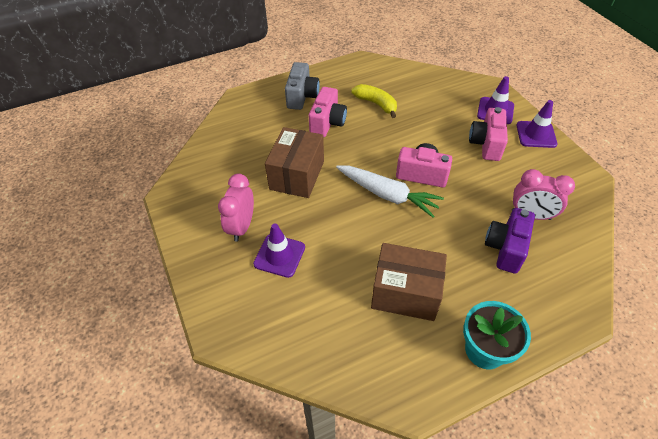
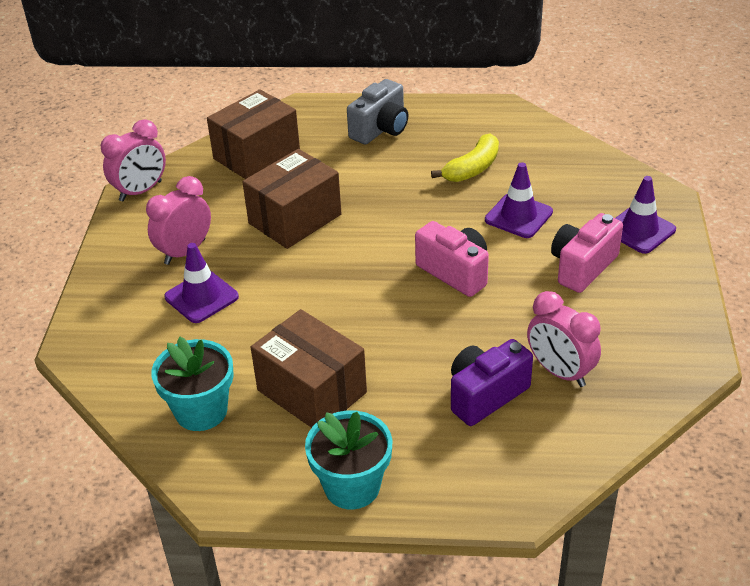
camera: 30 degrees right, 10 degrees down
(175, 193) = (140, 191): none -> pink clock
(236, 139) = (257, 155): none -> brown box
(327, 123) = (386, 171): pink camera -> none
(347, 342) = (201, 411): none -> turquoise flower pot
(376, 104) = (472, 168): yellow banana -> yellow banana turned 60 degrees clockwise
(387, 195) = (387, 279): white carrot -> none
(536, 134) = (671, 280): purple traffic cone -> purple traffic cone (518, 216)

